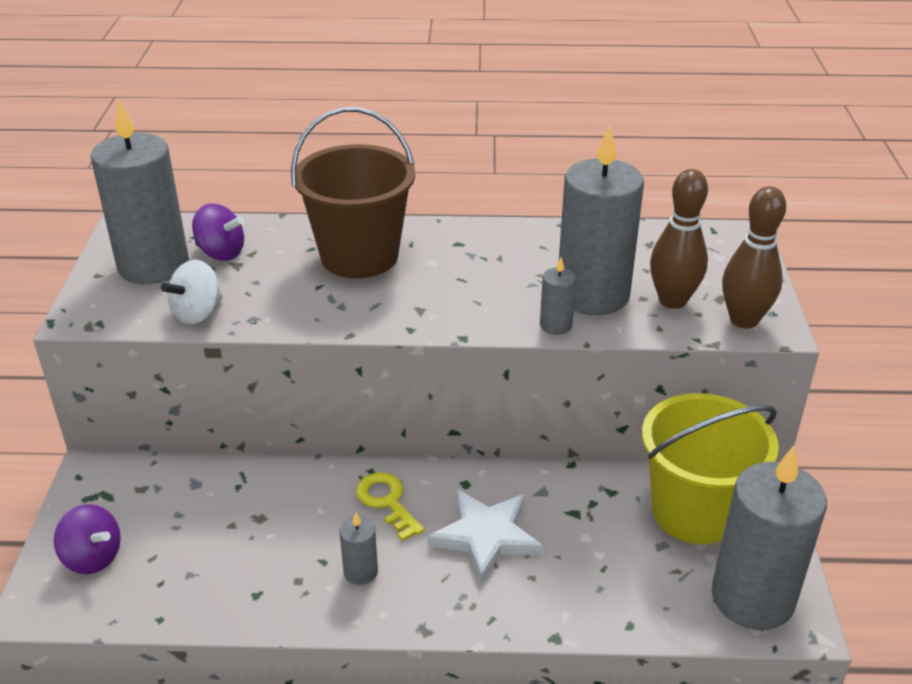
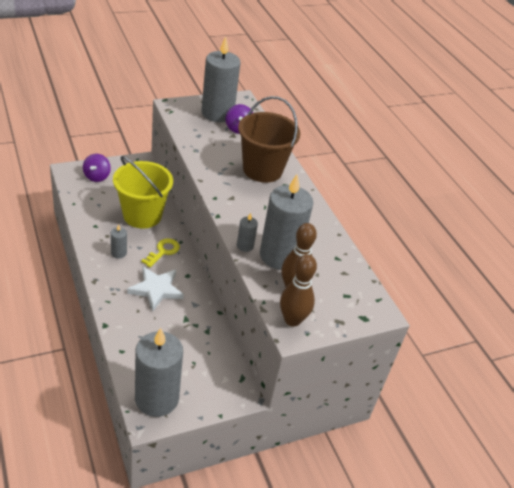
camera: 60 degrees right, 5 degrees up
(197, 313) = (191, 134): white spinning top -> none
(694, 512) = (207, 367): yellow bucket -> yellow bucket (142, 215)

